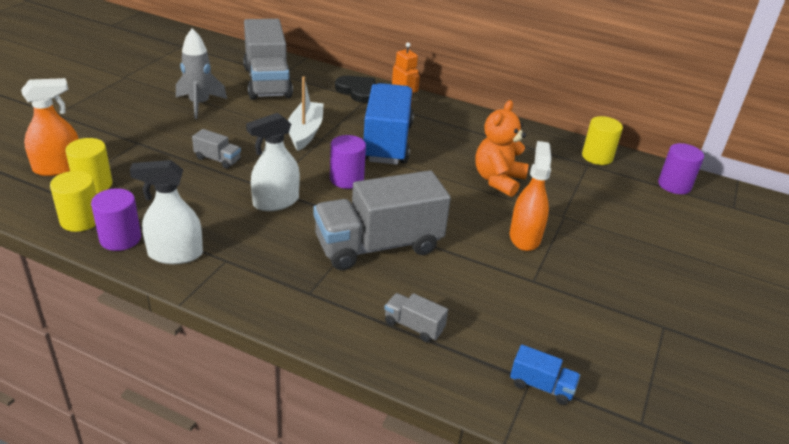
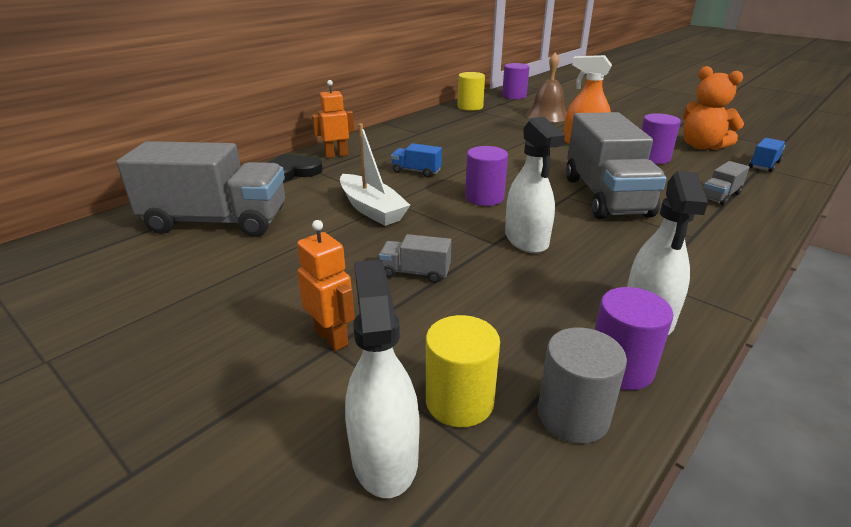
camera: 70 degrees left, 5 degrees down
(58, 168) = (384, 456): orange spray bottle -> white spray bottle
(80, 220) = (573, 416): yellow cylinder -> grey cylinder
(145, 141) = (332, 337): none -> orange robot
(199, 104) = (239, 279): grey rocket -> none
(217, 159) = (415, 272): grey truck -> grey truck turned 120 degrees counterclockwise
(305, 132) = (372, 209): white boat -> white boat turned 150 degrees counterclockwise
(387, 143) = (416, 171): blue truck -> blue truck, size x0.42
(498, 180) = (498, 139): orange teddy bear -> orange teddy bear (702, 146)
(507, 287) = (652, 158): none -> purple cylinder
(612, 211) = (547, 115): none -> brown bell

